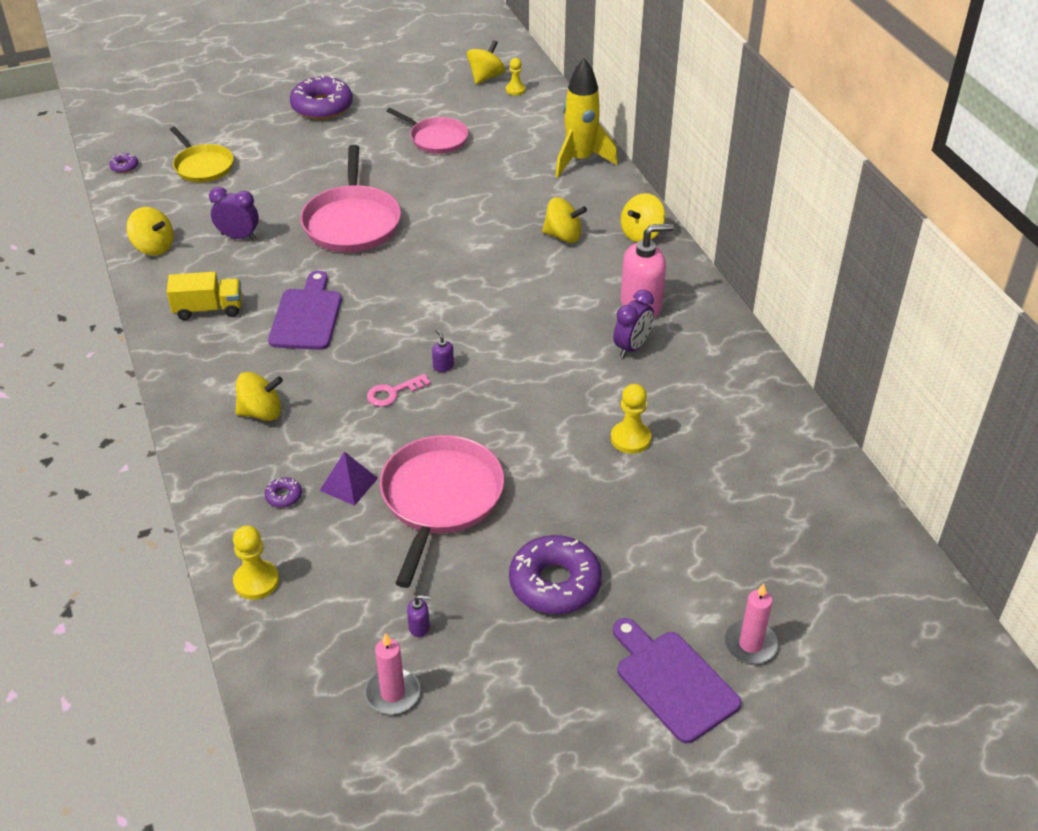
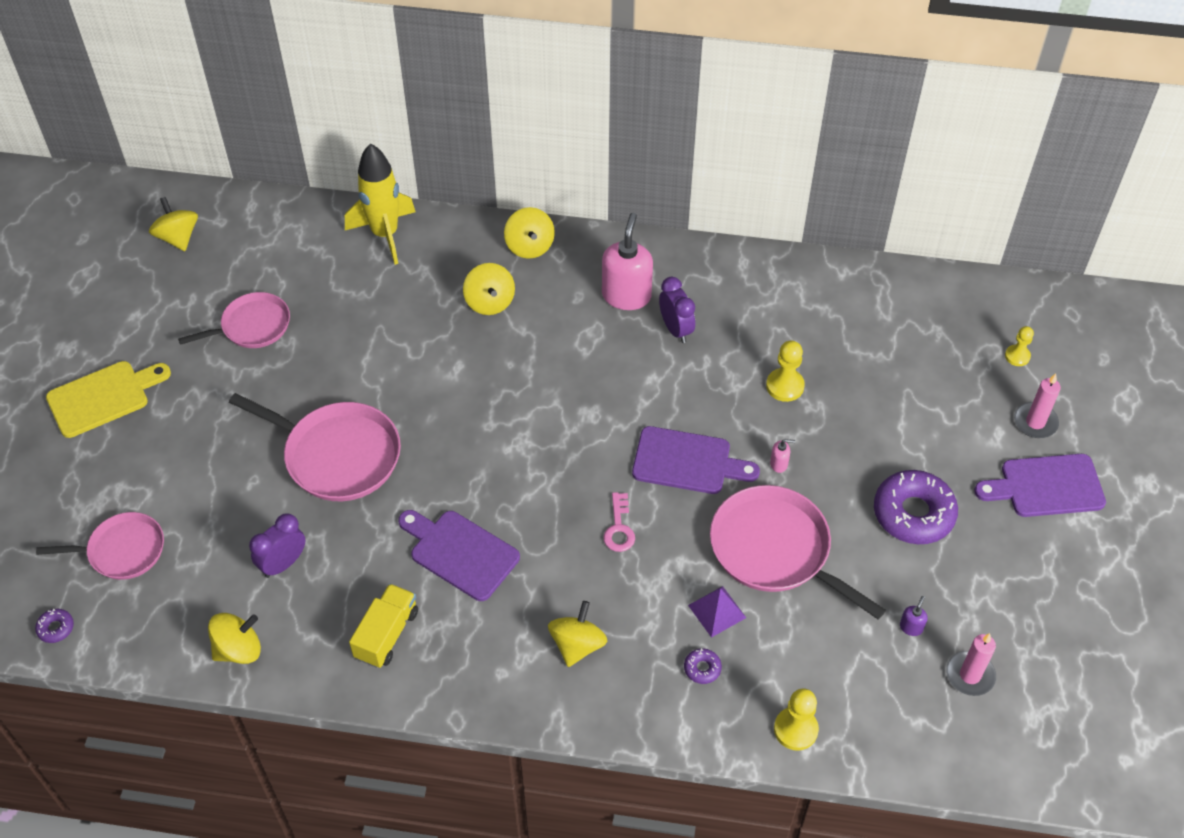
camera: 60 degrees left, 10 degrees up
(202, 166) = (122, 550): yellow pan -> pink pan
(322, 106) = (103, 397): purple donut -> yellow cutting board
(443, 366) = (608, 474): purple soap dispenser -> none
(493, 407) = (687, 462): none -> purple cutting board
(515, 90) = (223, 225): yellow pawn -> yellow pawn (1017, 356)
(538, 467) = (779, 464): none -> pink soap dispenser
(563, 236) = (490, 302): yellow spinning top -> yellow spinning top turned 120 degrees clockwise

